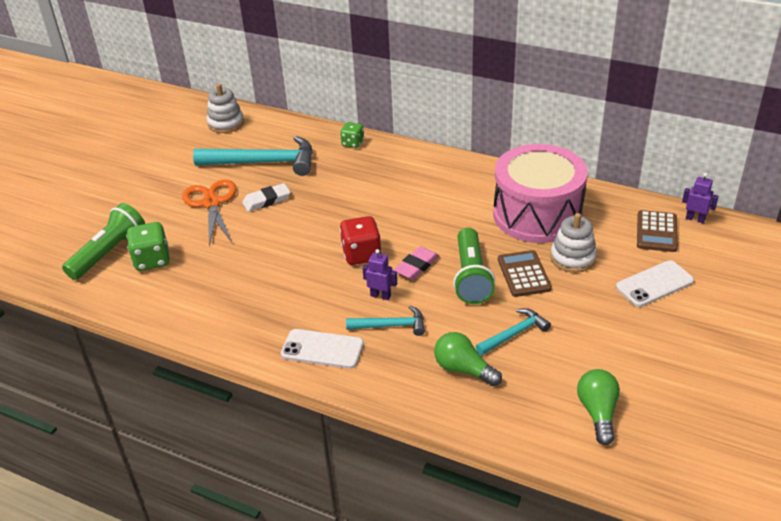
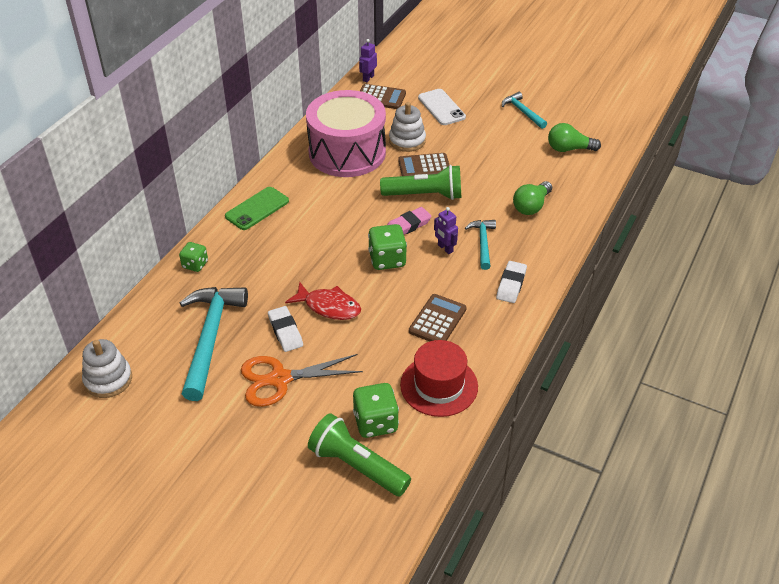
camera: 90 degrees left, 5 degrees up
(186, 297) = (439, 385): none -> red hat
(272, 293) = (437, 320): none -> brown calculator
(296, 222) = (329, 307): none -> red fish
(322, 349) = (511, 284): white phone -> white eraser
(361, 254) = (387, 259): red dice -> green dice
(380, 295) = (445, 248): purple robot -> purple robot turned 60 degrees counterclockwise
(416, 266) = (408, 225): pink eraser -> pink eraser turned 75 degrees counterclockwise
(432, 166) = (257, 209): none -> green phone
(514, 334) = (493, 178): turquoise hammer -> turquoise hammer (522, 112)

